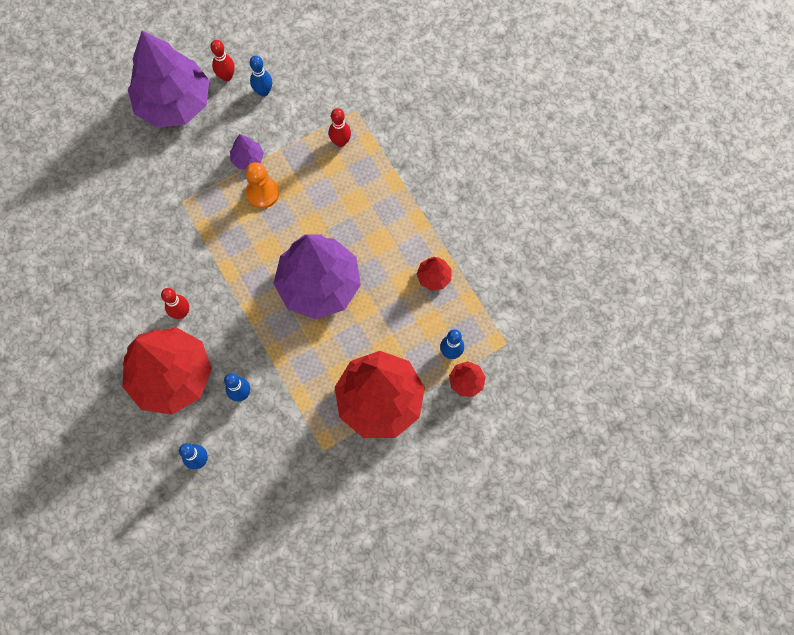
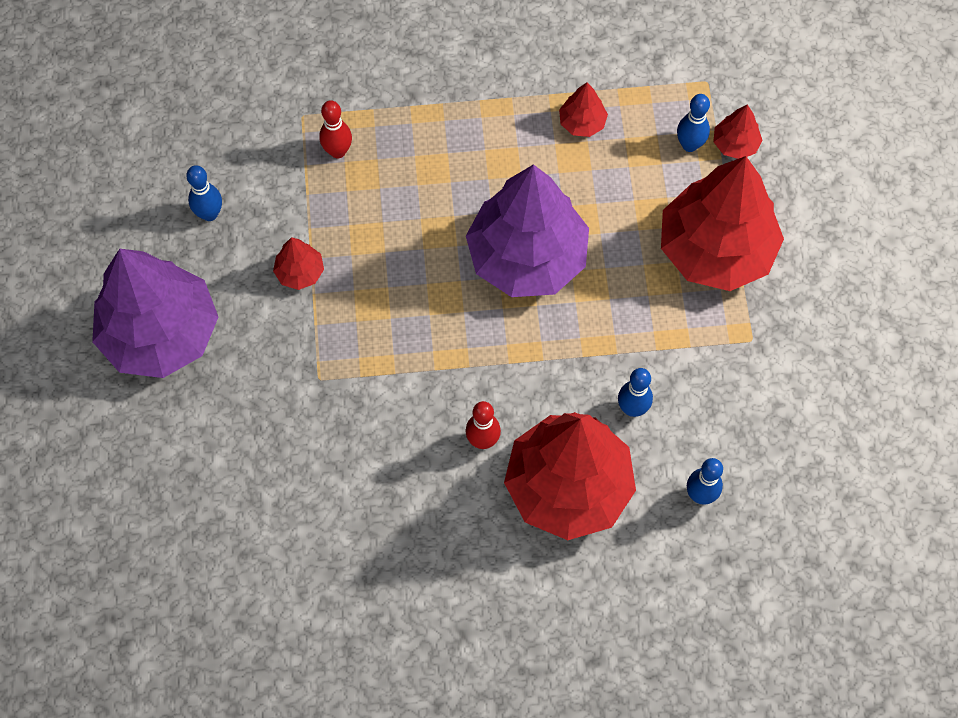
camera: 65 degrees left, 5 degrees down
(226, 76) = (159, 251): red bowling pin -> none
(248, 159) = (300, 272): purple tree -> red tree
(262, 193) = (360, 273): orange pawn -> none

